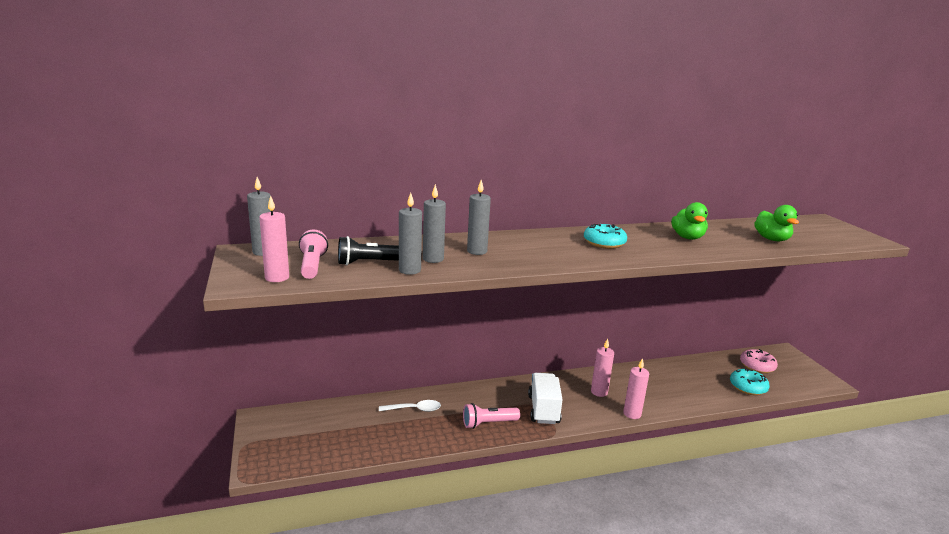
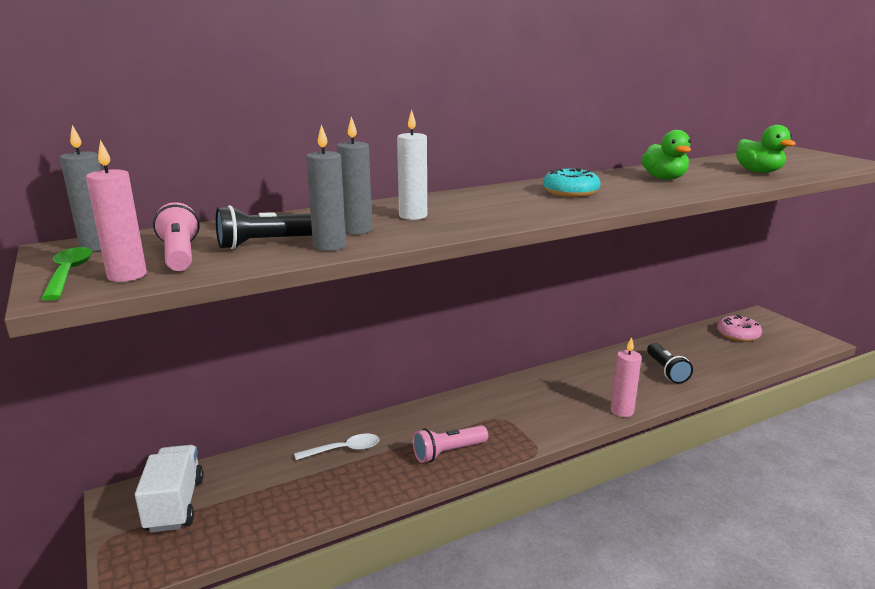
camera: 10 degrees left, 0 degrees up
(243, 272) = (68, 274): none -> green spoon
(477, 251) = (413, 216): grey candle -> white candle
(543, 409) = (512, 423): white truck -> white truck (175, 504)
(599, 392) = (572, 391): pink candle -> none
(682, 387) = (666, 371): none -> black flashlight
(748, 387) = (739, 359): turquoise donut -> none

